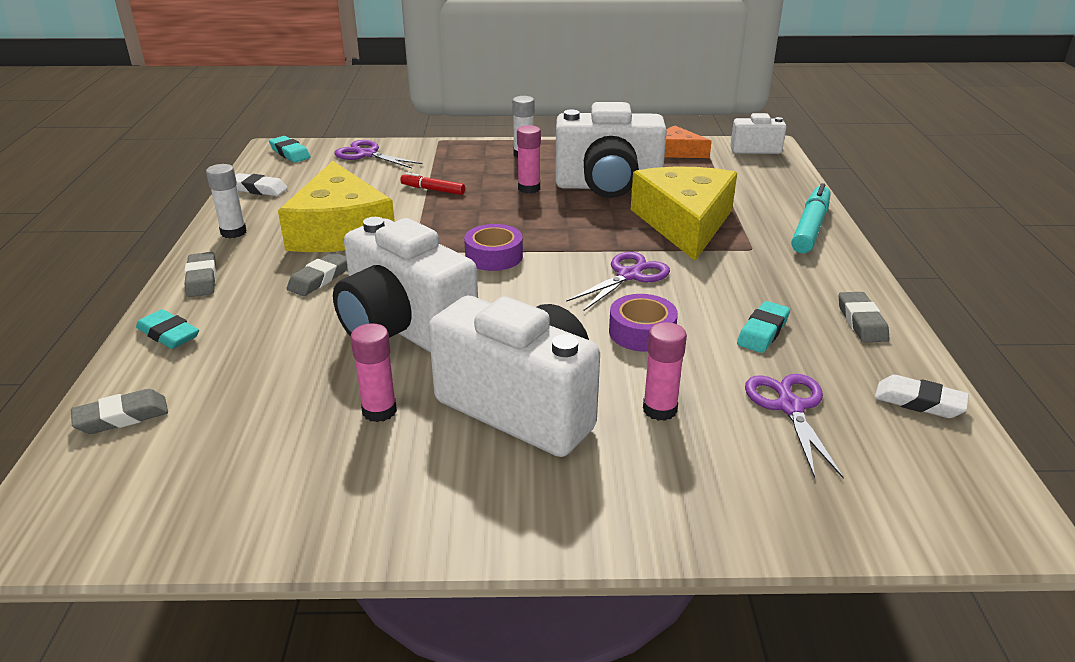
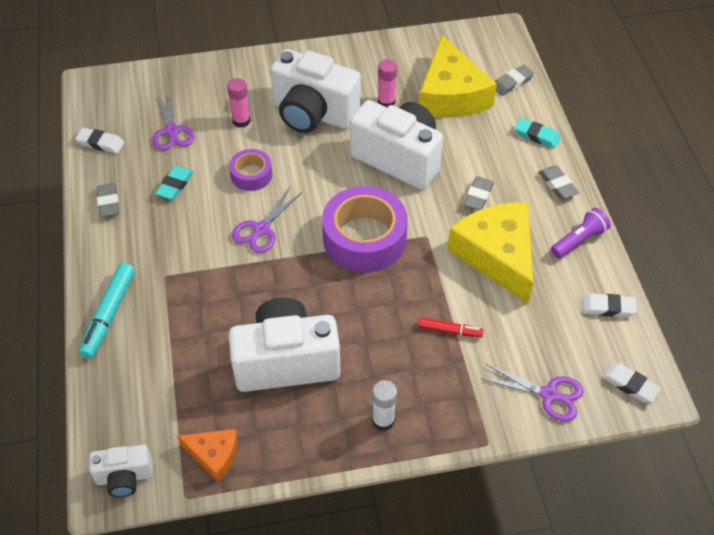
camera: 170 degrees right, 20 degrees up
(233, 232) = (578, 240): white glue stick -> purple flashlight
(290, 153) = (630, 385): turquoise eraser -> white eraser
(494, 256) = (364, 238): purple tape -> purple tape, size x1.91
(529, 188) = (361, 346): pink glue stick -> none
(685, 223) = (216, 306): yellow cheese -> yellow cheese (451, 94)

